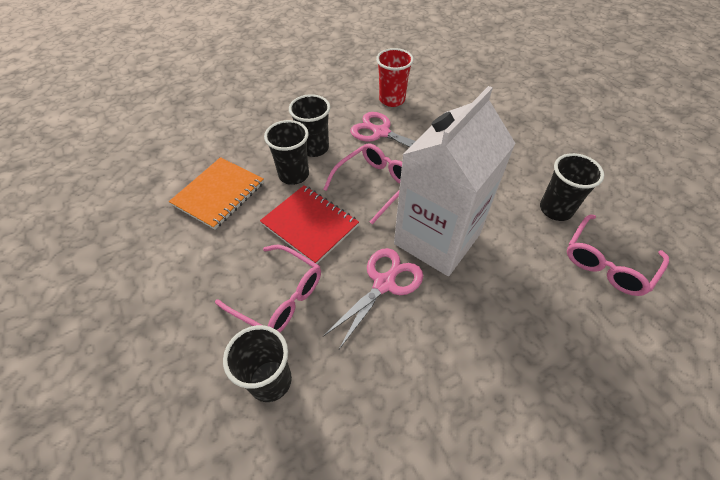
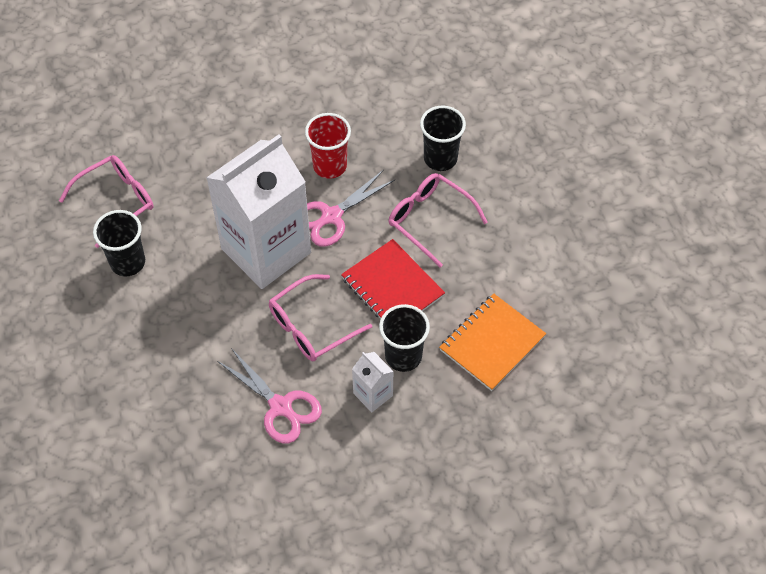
camera: 170 degrees left, 5 degrees up
(314, 148) = (373, 394): black cup -> white carton
(392, 100) = (246, 469): red cup -> red cup (330, 166)

